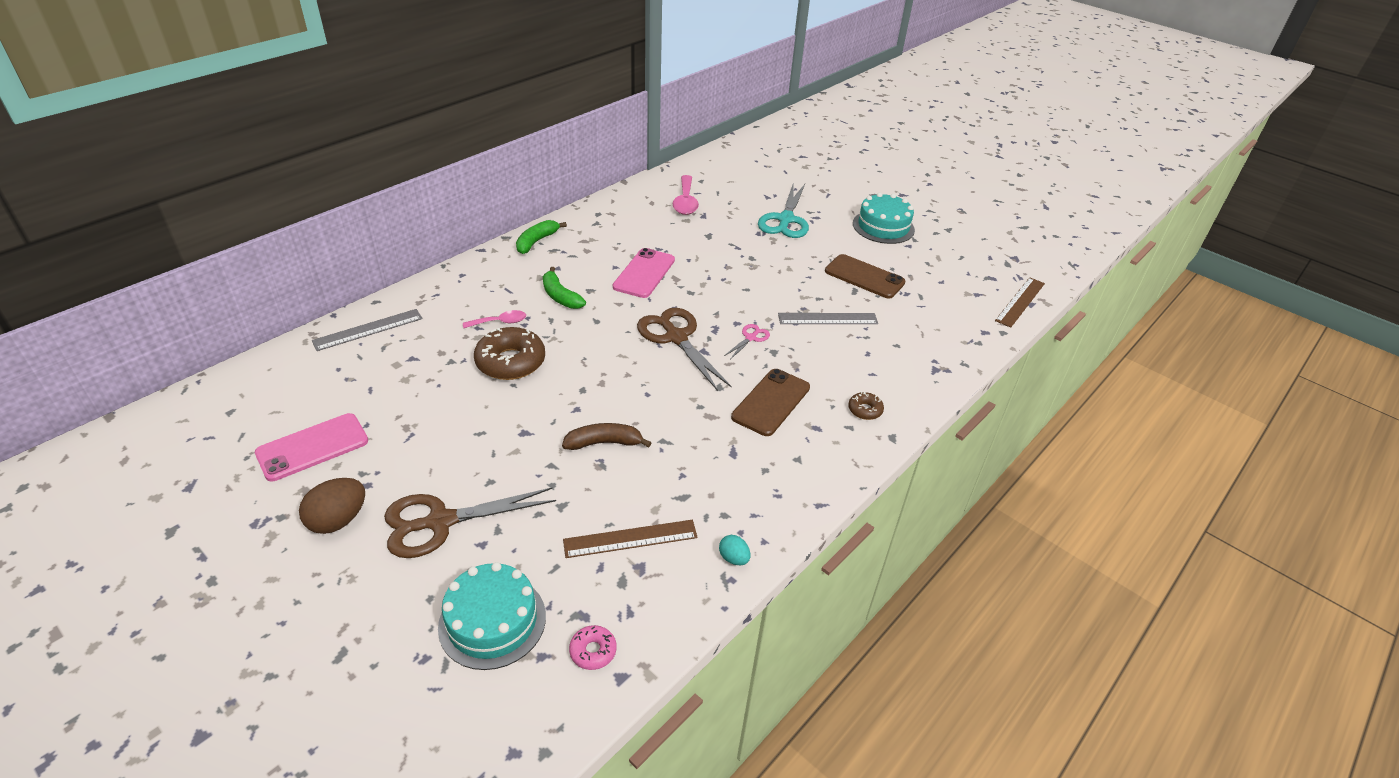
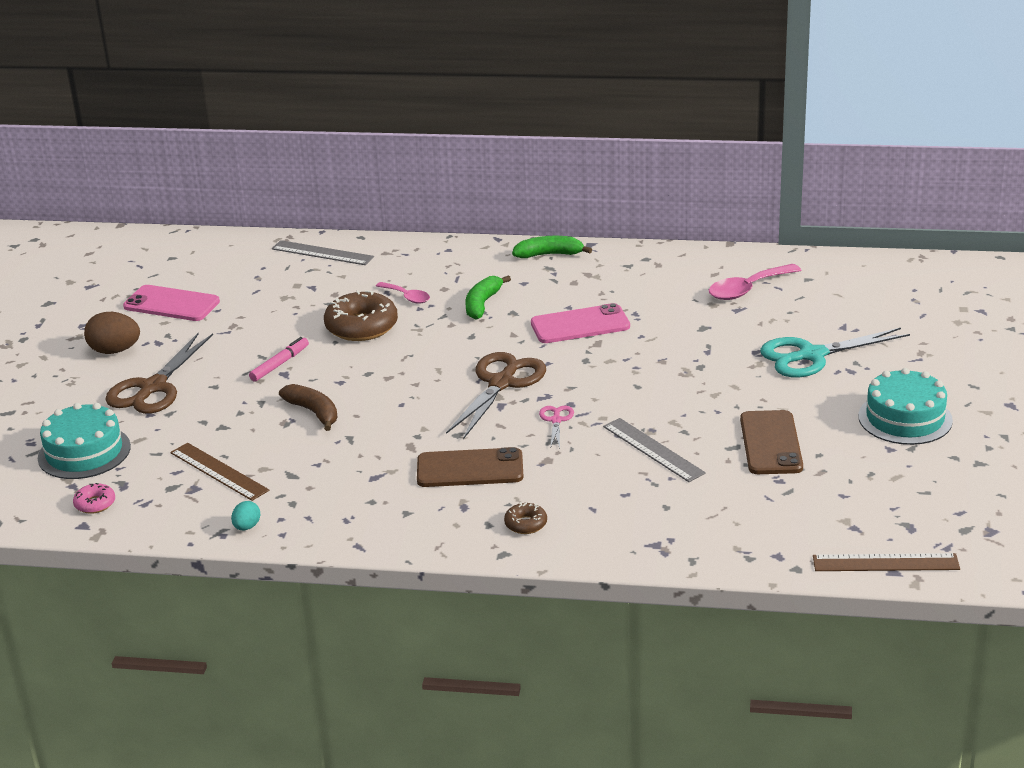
camera: 60 degrees right, 10 degrees down
(440, 522) = (153, 387): brown scissors -> brown scissors turned 105 degrees counterclockwise
(506, 428) = (280, 364): none -> pink marker
(751, 338) = (556, 420): pink scissors -> pink scissors turned 90 degrees counterclockwise

